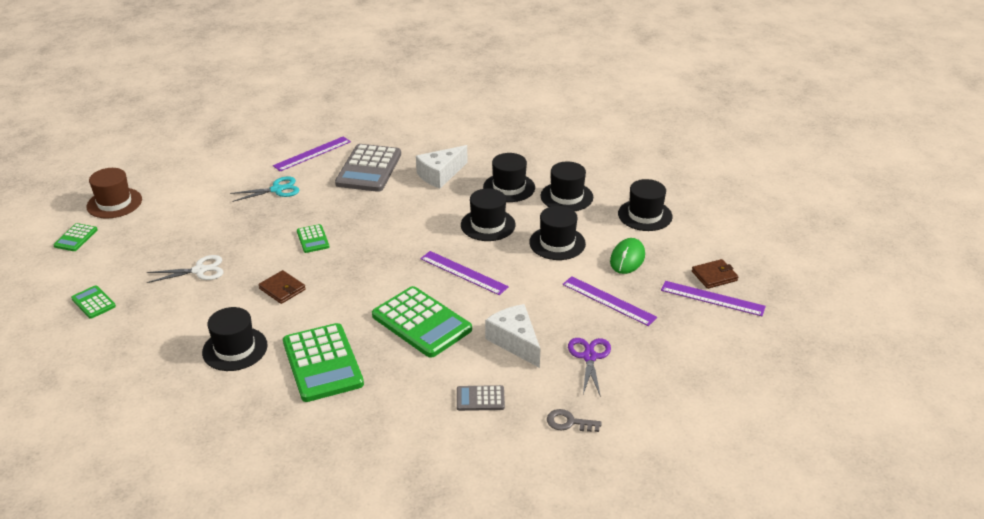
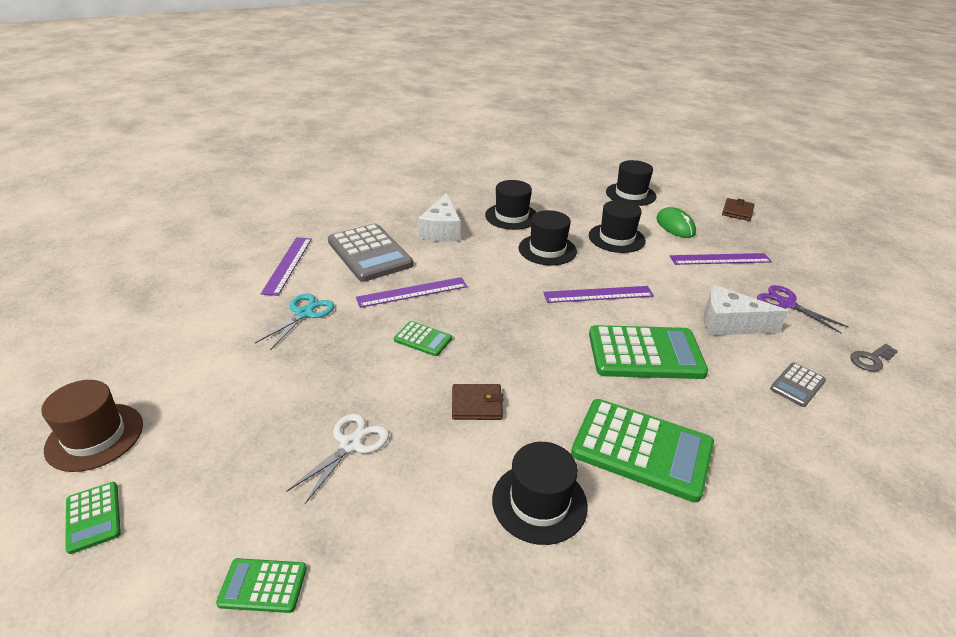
camera: 45 degrees left, 0 degrees up
(566, 197) = (562, 205): black hat -> none
(712, 298) = (763, 225): purple ruler -> purple ruler (412, 292)

